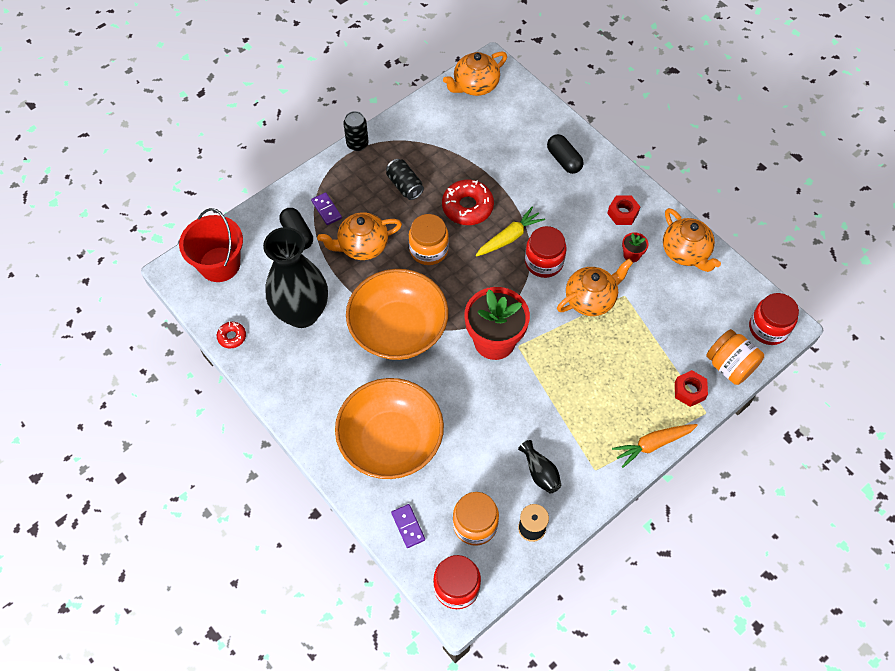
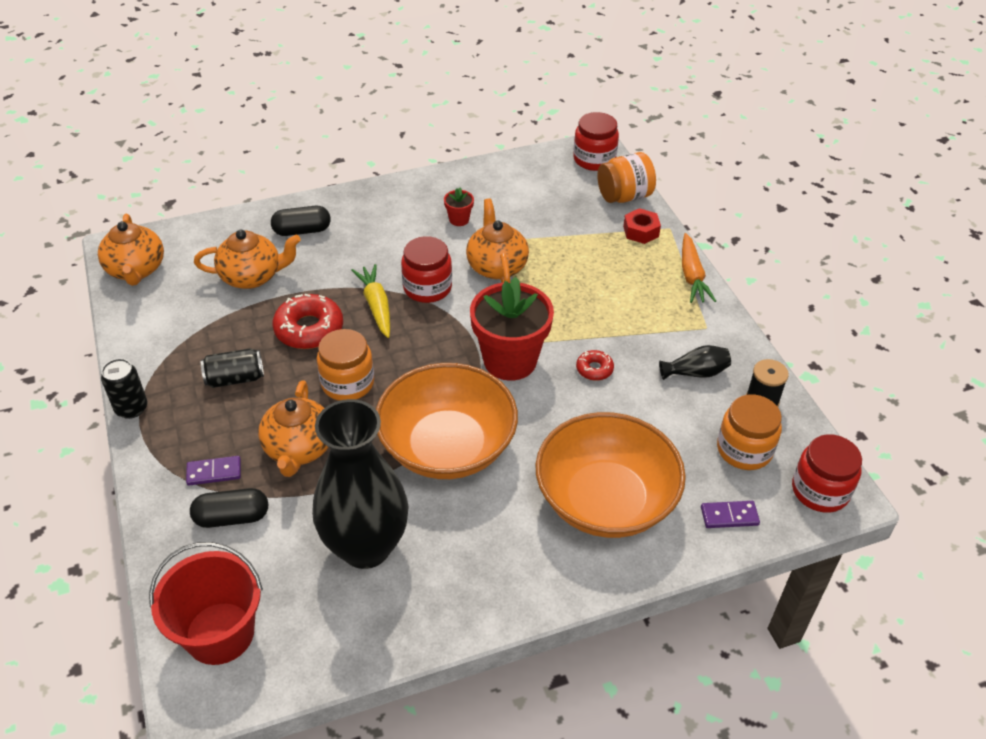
camera: 70 degrees left, 15 degrees down
(232, 337) = (358, 648): red donut -> red donut (594, 369)
(622, 213) = (403, 209): red nut -> none
(685, 252) = (478, 182): orange teapot -> orange teapot (252, 276)

